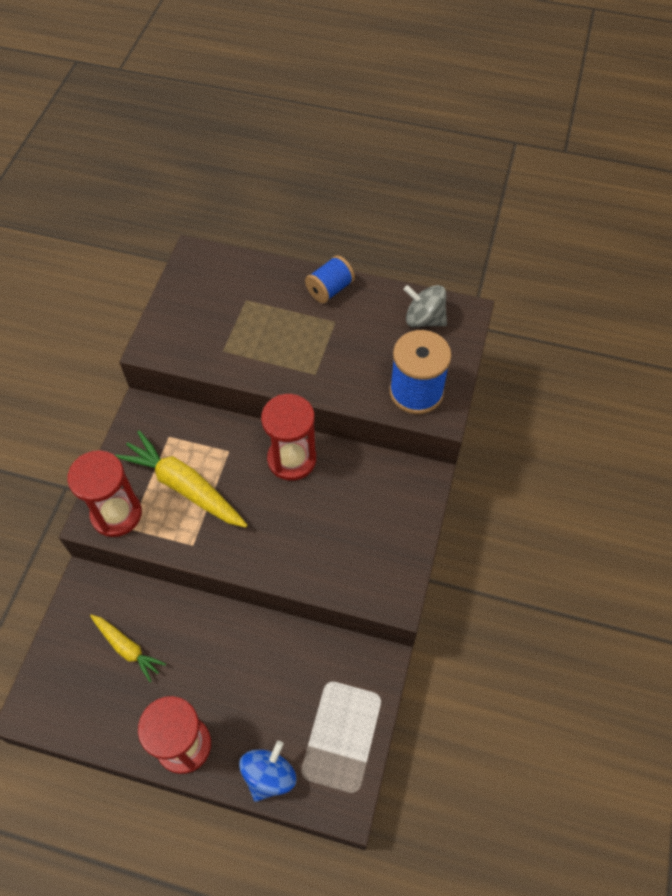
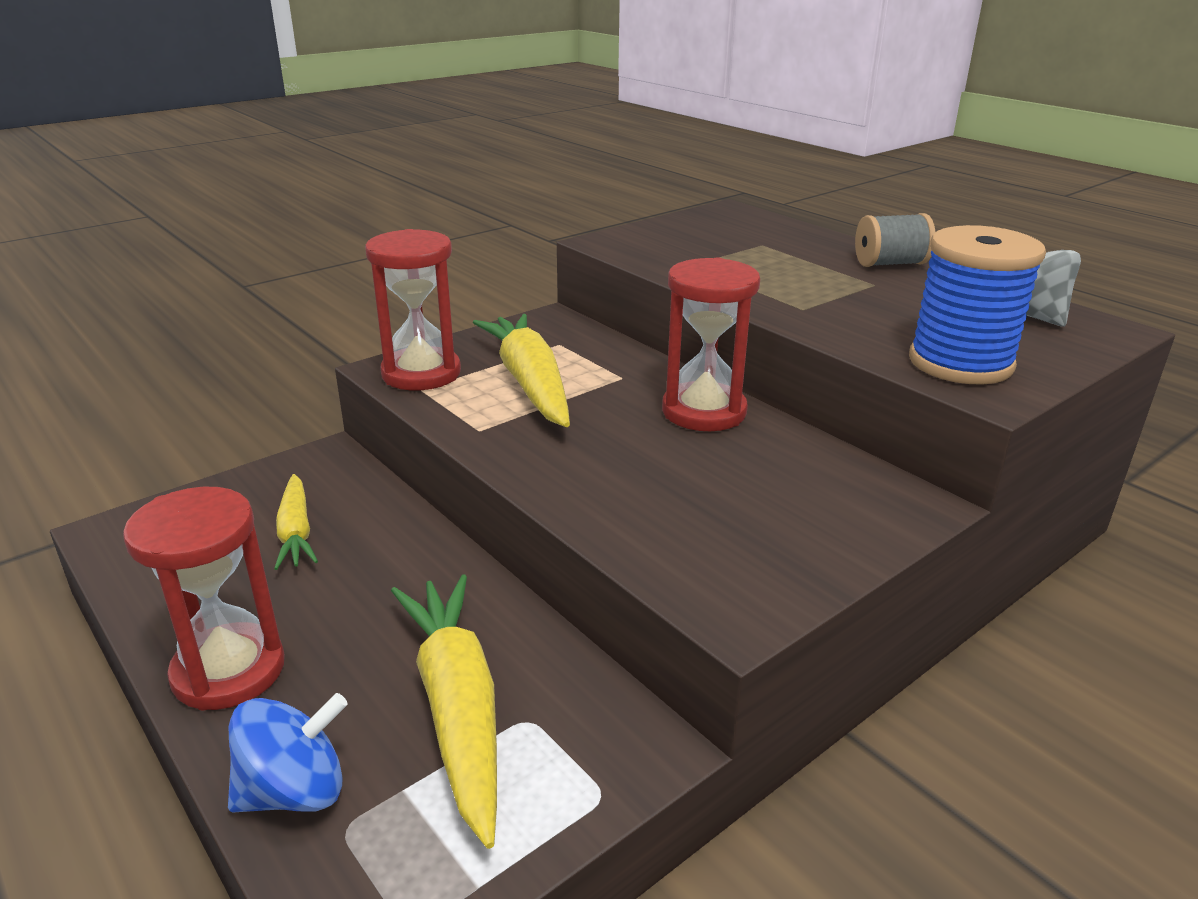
camera: 35 degrees right, 30 degrees down
(296, 696) = (457, 709): none -> yellow carrot
(330, 289) = (890, 264): blue spool -> grey spool

